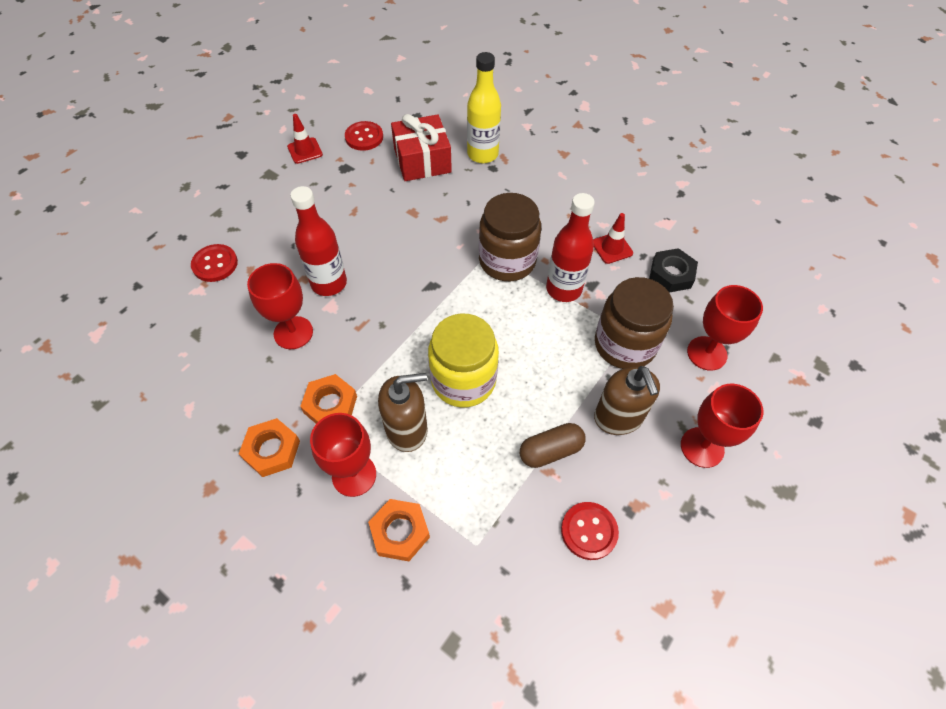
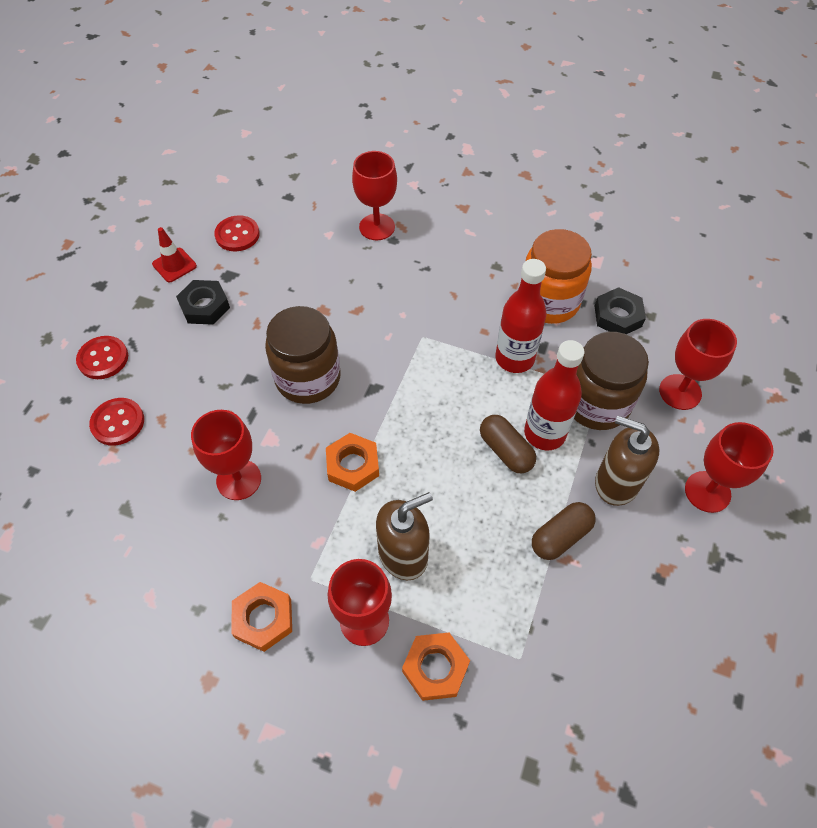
camera: 15 degrees left, 0 degrees up
(317, 188) = (204, 306): none -> black nut
(329, 283) = (258, 413): red bottle -> red bottle (544, 433)
(330, 404) = (310, 550): orange nut -> orange nut (353, 465)
(422, 160) = (313, 248): red gift -> none
(463, 380) = (444, 485): yellow jar -> none
(482, 154) = (377, 227): yellow bottle -> red goblet
(507, 261) = (445, 341): brown jar -> brown jar (308, 378)
(527, 365) = (505, 451): none -> brown capsule
(589, 531) = (627, 610): red button -> red button (103, 359)
(612, 248) = (548, 301): red traffic cone -> orange jar
(618, 417) = (616, 483): brown soap dispenser -> brown soap dispenser turned 150 degrees clockwise

